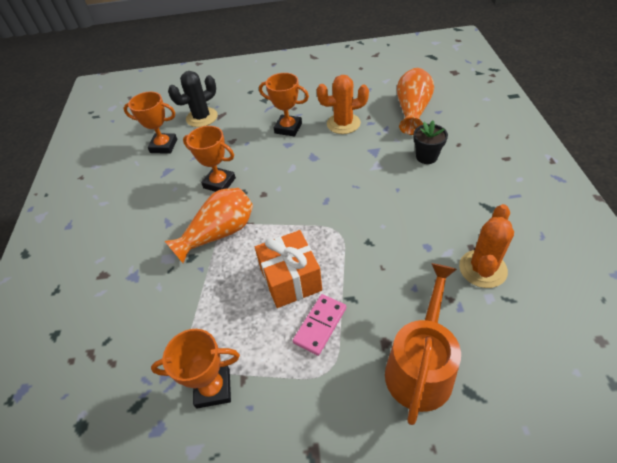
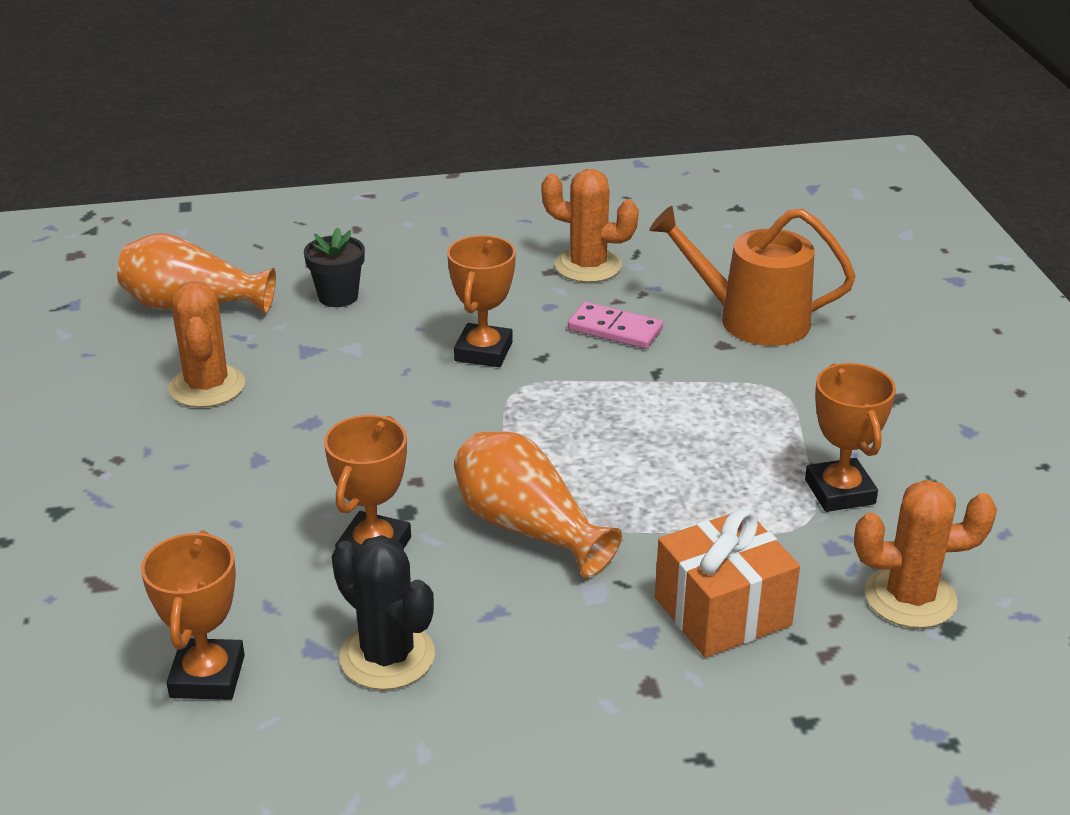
camera: 100 degrees left, 15 degrees down
(111, 408) = (910, 598): none -> orange cactus
(202, 117) = (96, 619): black cactus -> black cactus (387, 656)
(288, 128) = (198, 462): orange trophy -> orange trophy (483, 352)
(291, 279) = (628, 431): orange gift -> orange gift (722, 611)
(320, 325) = (709, 398): pink domino -> pink domino (615, 329)

